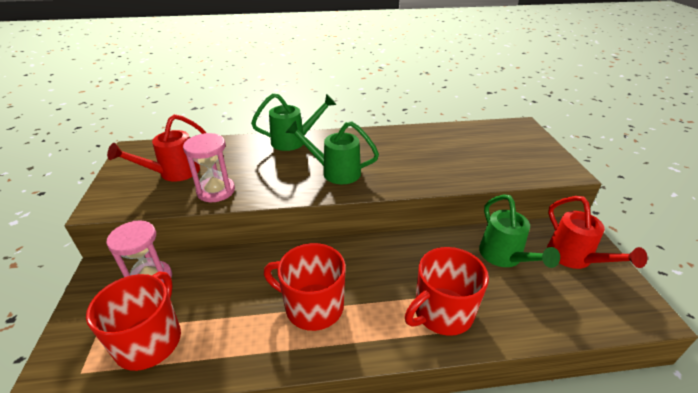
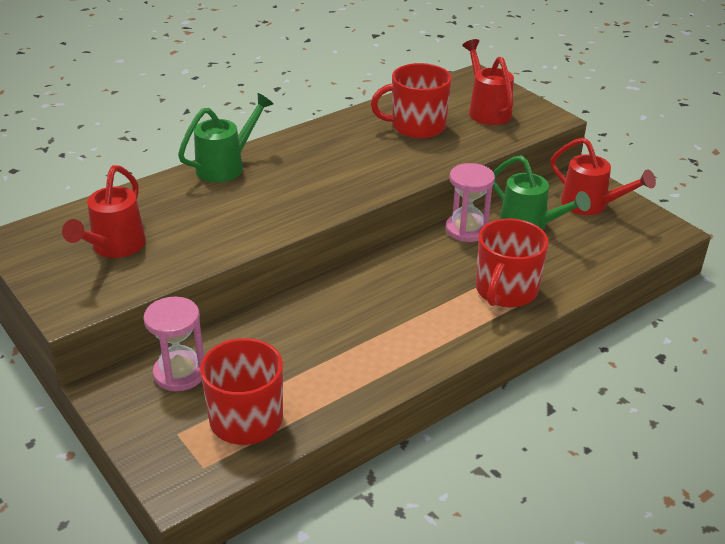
camera: 30 degrees left, 0 degrees up
(216, 191) = (195, 249): pink hourglass -> pink hourglass (467, 229)
(313, 306) = (382, 330): red mug -> red mug (417, 126)
(335, 172) = (314, 187): green watering can -> none
(514, 152) = (487, 110): none -> red watering can

